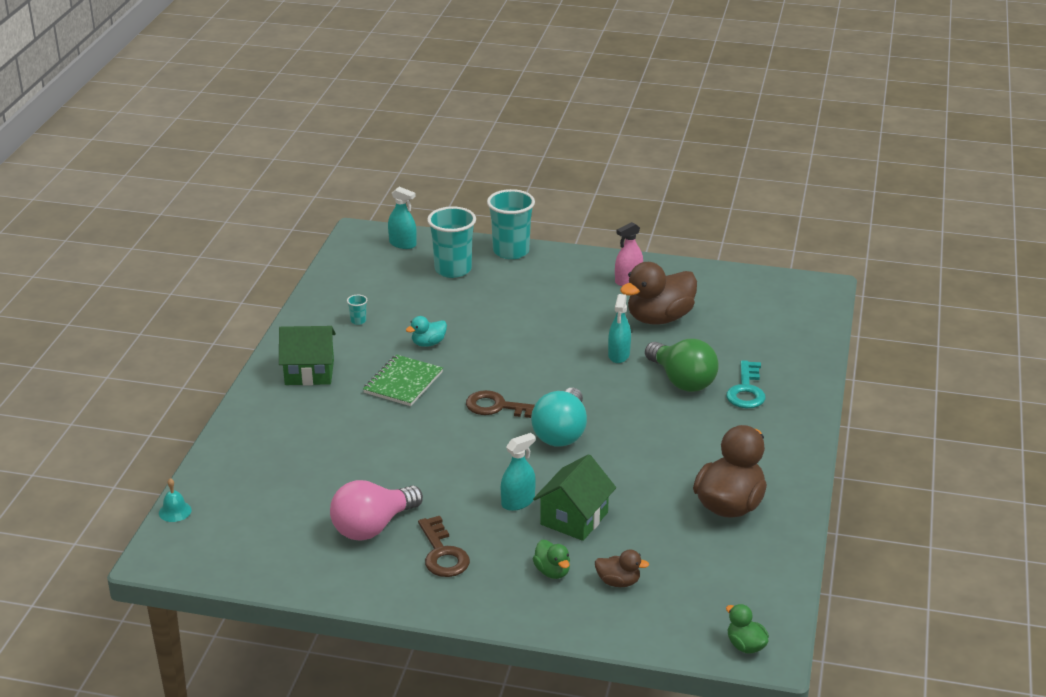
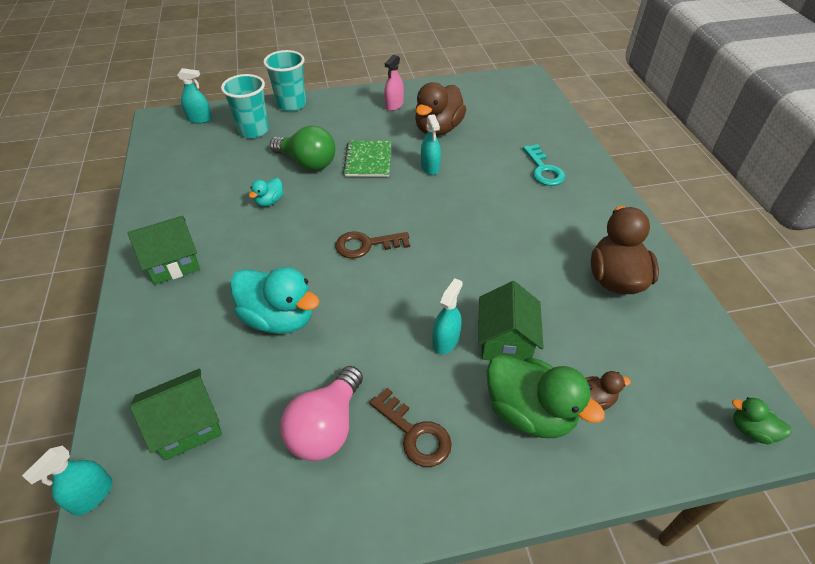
camera: 25 degrees left, 15 degrees up
(175, 511) = (92, 495): turquoise bell -> turquoise spray bottle
(263, 492) = (187, 425): none -> green house
(358, 321) = (195, 197): turquoise cup -> none
(379, 442) = (279, 318): none -> turquoise duck
(403, 382) = (267, 246): green notebook -> green notebook (368, 160)
(552, 572) = (529, 412): green duck -> green duck, size x2.07
(561, 433) = (434, 254): turquoise light bulb -> none
(682, 381) = (492, 176): green light bulb -> green light bulb (307, 163)

